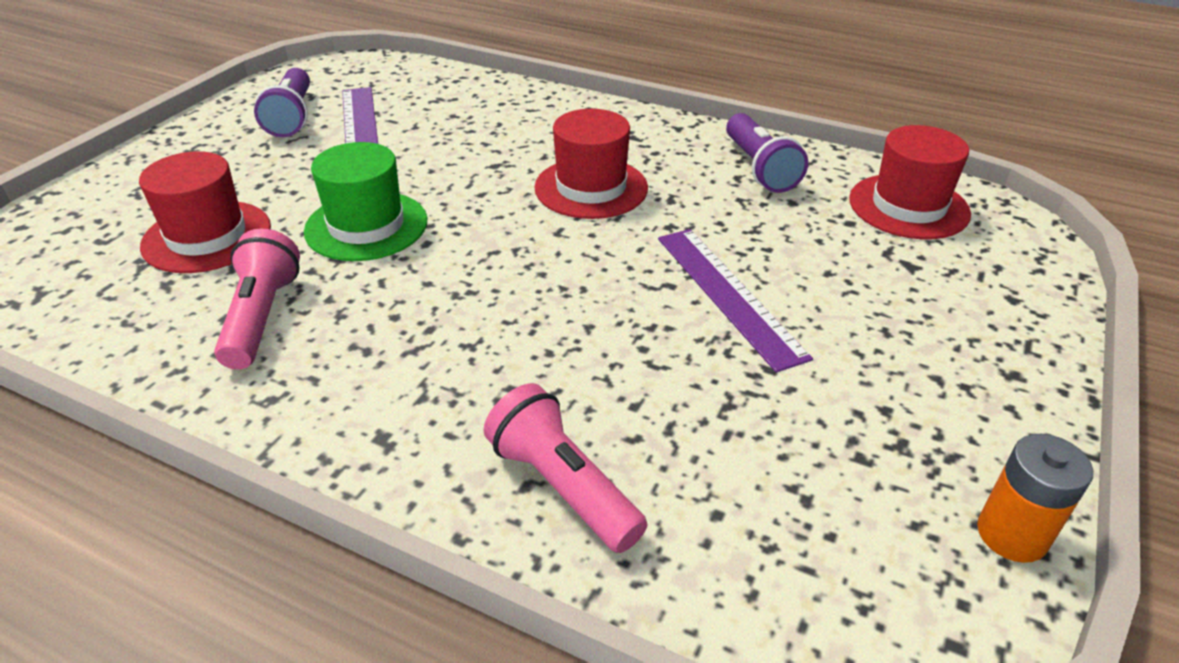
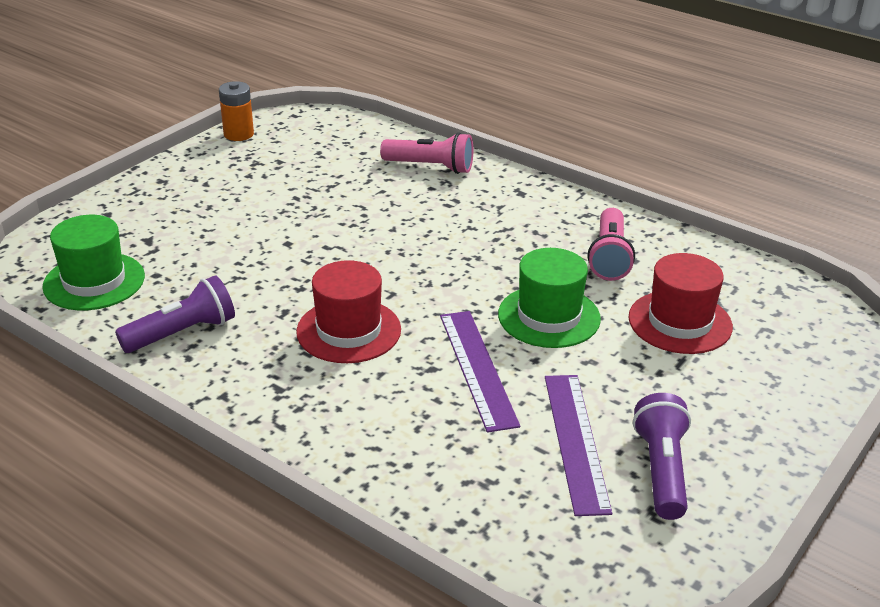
camera: 170 degrees left, 5 degrees down
(562, 486) = (431, 167): pink flashlight -> pink flashlight turned 45 degrees counterclockwise
(728, 294) = (290, 236): purple ruler -> purple ruler (477, 368)
(759, 168) = (182, 333): purple flashlight -> purple flashlight turned 60 degrees clockwise
(908, 206) = (94, 281): red hat -> green hat

